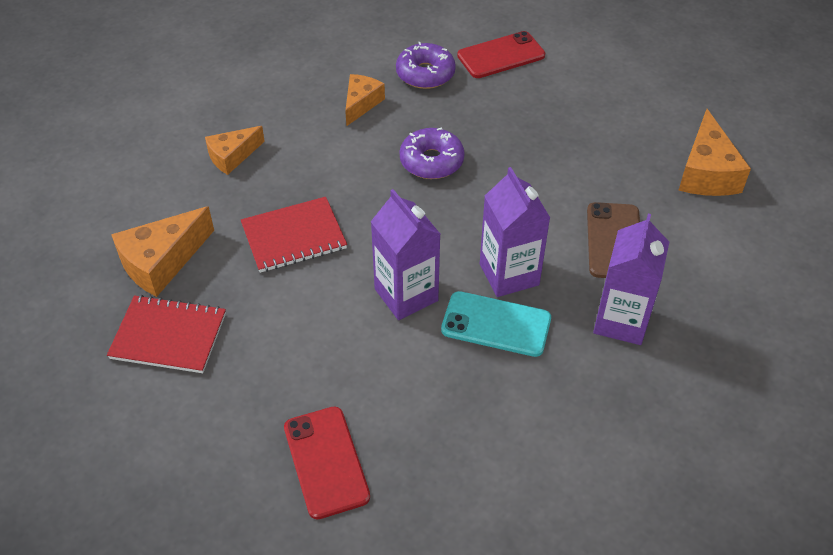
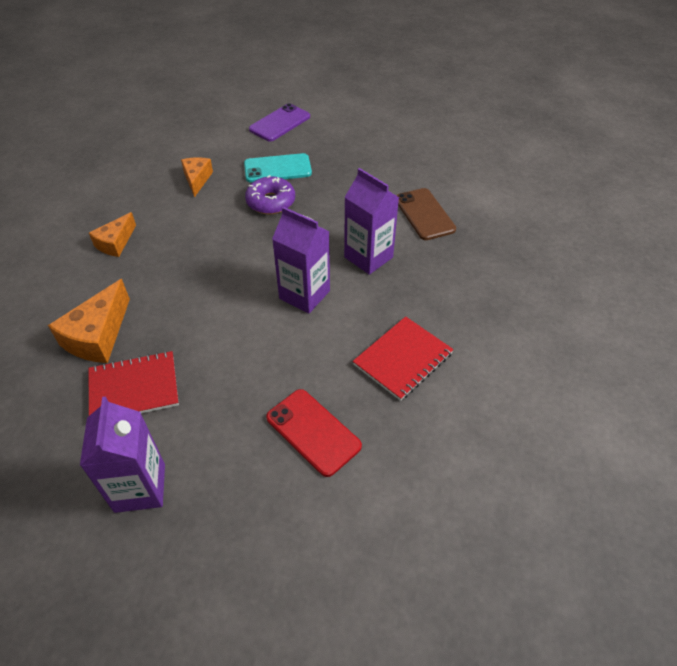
camera: 25 degrees left, 0 degrees up
(294, 237) = (197, 283): red notebook -> red notebook (403, 359)
(425, 74) = (233, 148): purple donut -> none
(496, 324) = (379, 292): turquoise phone -> turquoise phone (277, 169)
(501, 55) = (280, 123): red phone -> purple phone
(621, 321) = (459, 262): purple carton -> purple carton (140, 488)
(706, 172) = (455, 156): orange cheese -> none

